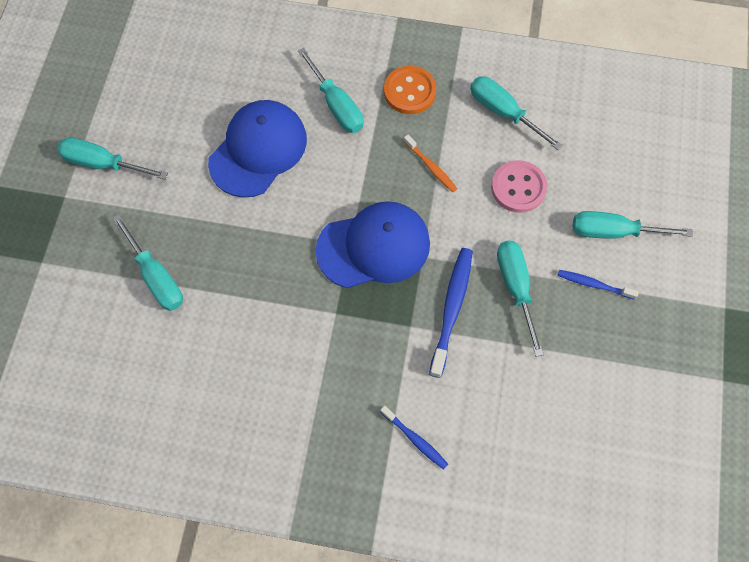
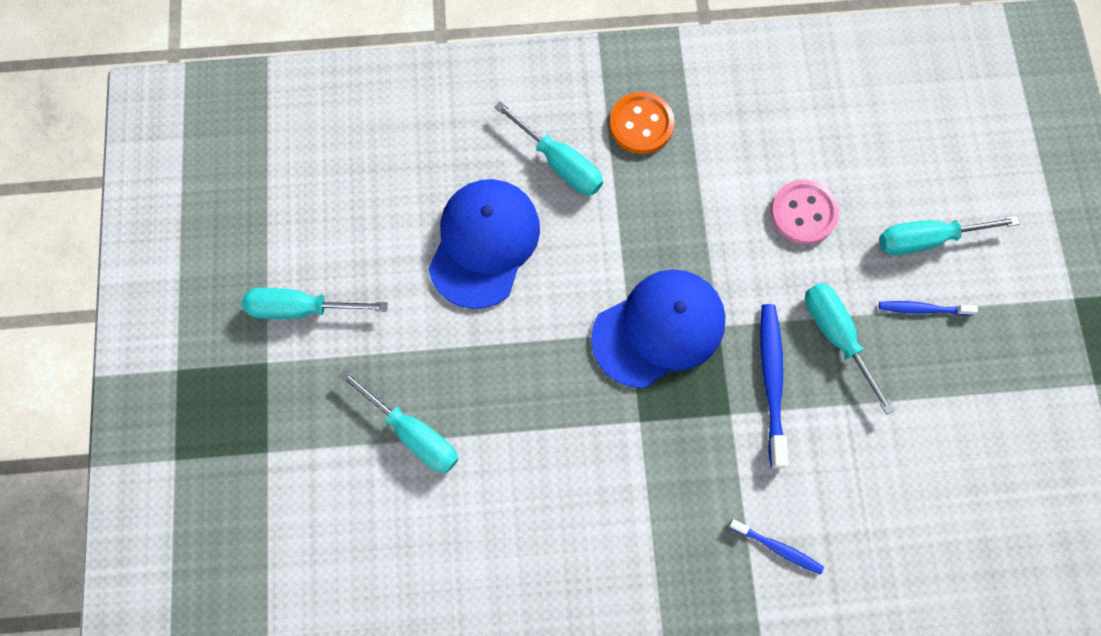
camera: 15 degrees left, 5 degrees up
(431, 167) = (695, 213): orange toothbrush -> none
(504, 113) = (759, 124): turquoise screwdriver -> none

